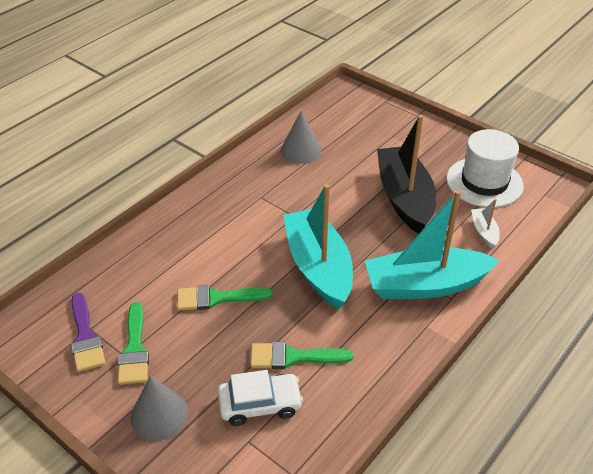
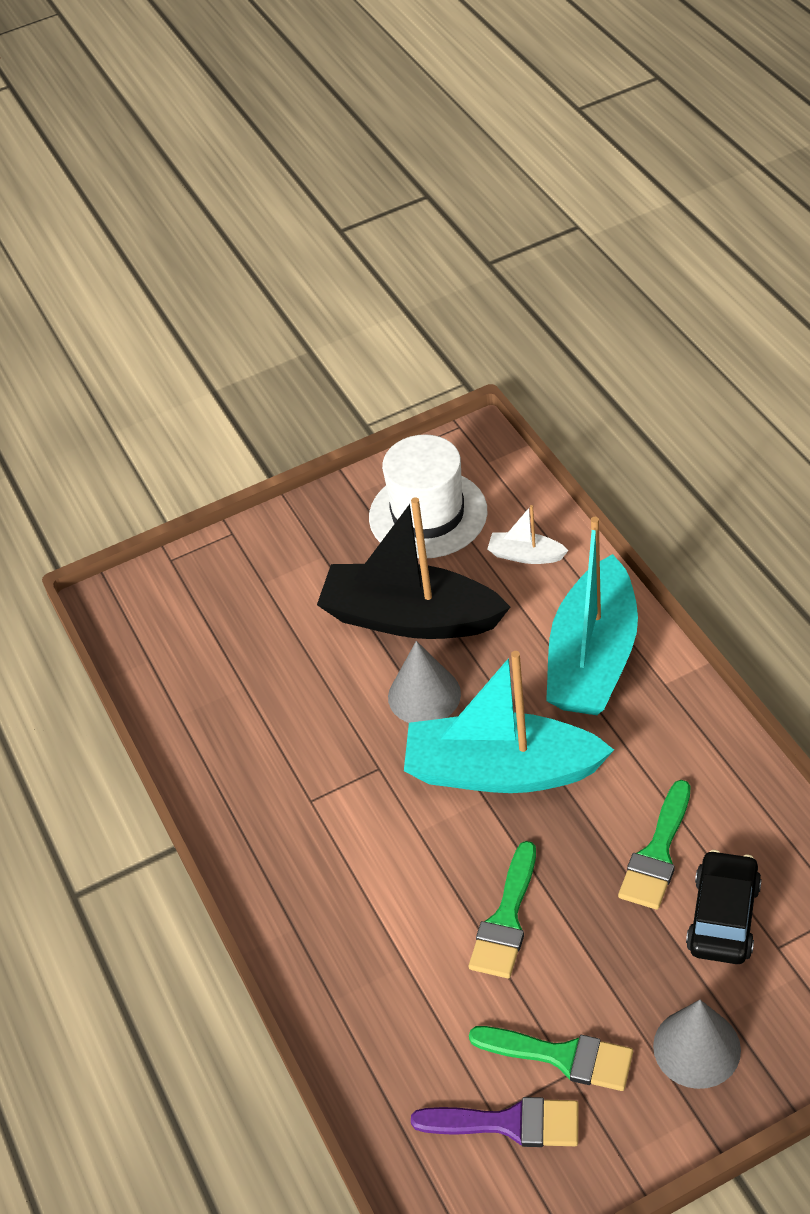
camera: 60 degrees left, 5 degrees up
(260, 404) = (723, 917): white car -> black car
(300, 150) = (227, 712): grey cone -> grey cone (424, 695)

